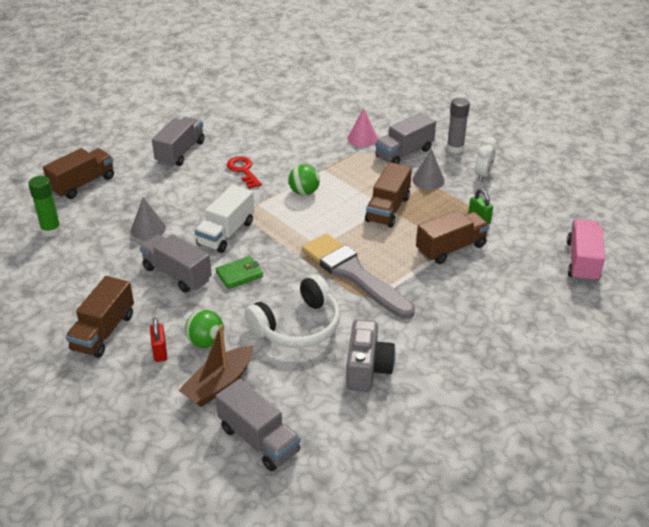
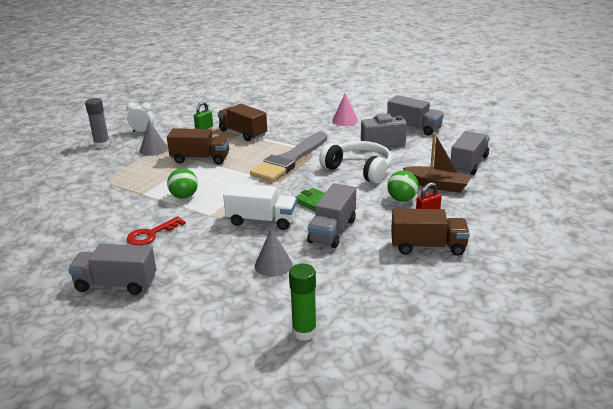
camera: 105 degrees left, 10 degrees down
(83, 184) = (201, 340): brown truck -> none
(362, 138) = (84, 184): pink cone -> pink cone (345, 120)
(404, 153) = (111, 163): grey truck -> grey truck (414, 127)
(582, 262) = (240, 99): pink truck -> none

